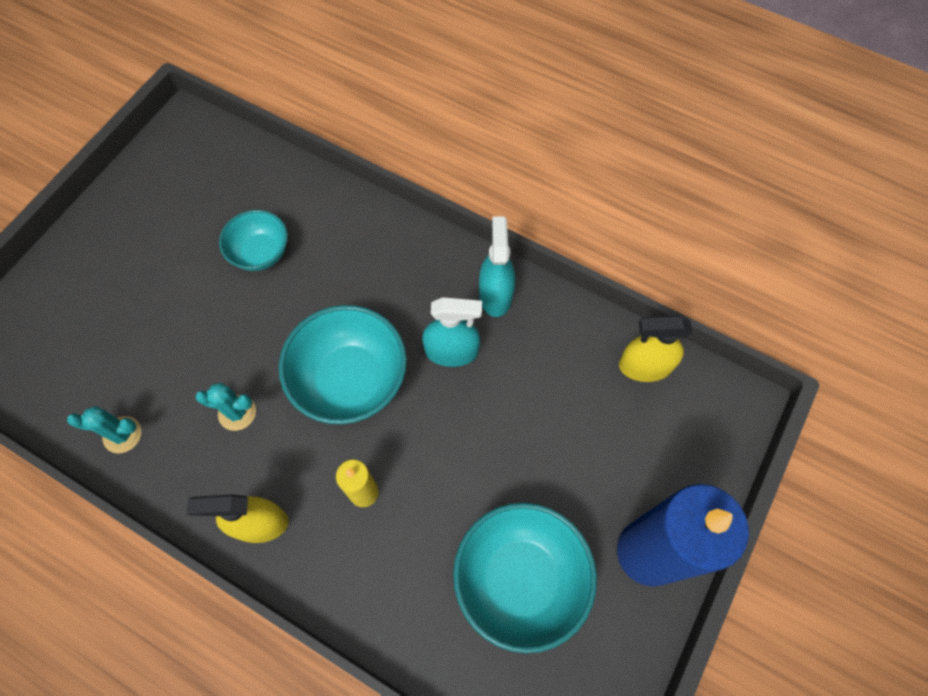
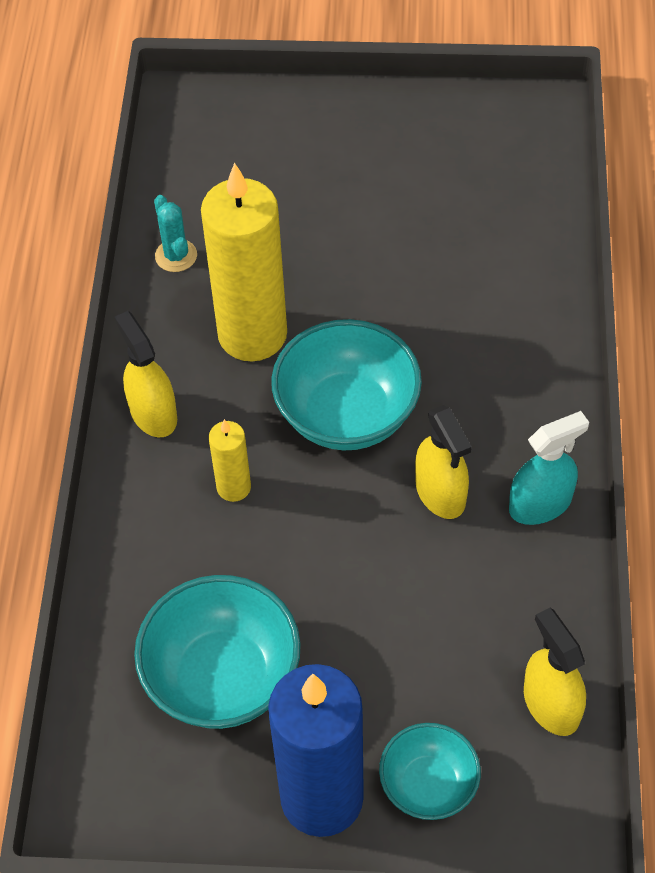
camera: 65 degrees right, 10 degrees down
(237, 412) = (252, 334): turquoise cactus -> yellow candle
(261, 253) = (439, 259): turquoise bowl -> turquoise bowl (428, 785)
(451, 351) = (440, 493): turquoise spray bottle -> yellow spray bottle

